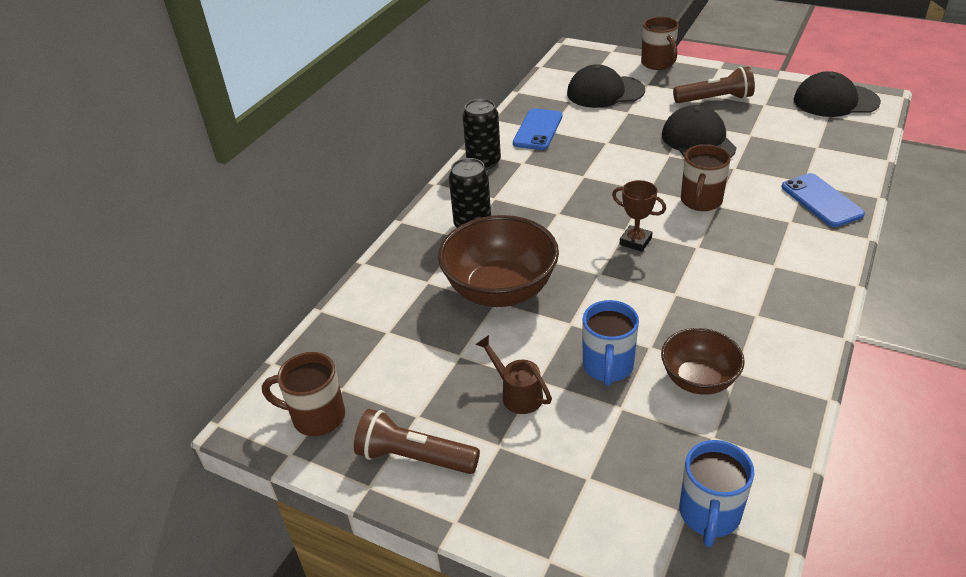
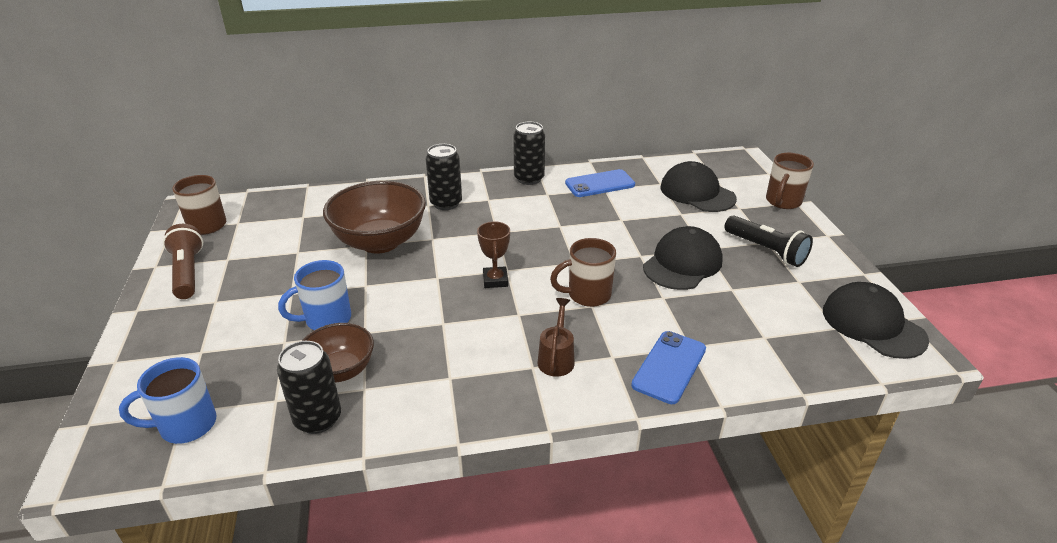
camera: 50 degrees right, 5 degrees down
(517, 394) = (271, 290): brown watering can -> brown watering can (556, 358)
(715, 99) = (766, 250): brown flashlight -> black flashlight
(760, 414) = (318, 419): none -> black can

